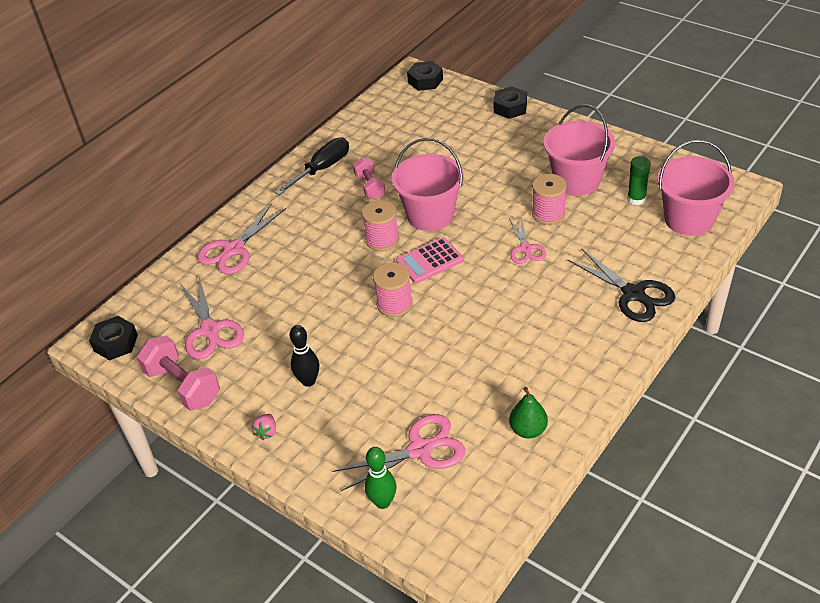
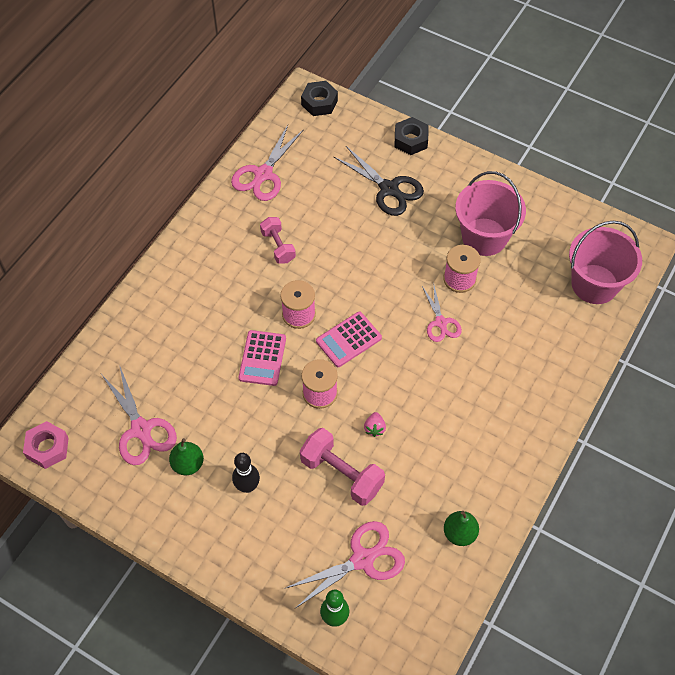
camera: 10 degrees left, 15 degrees up
(116, 343) = (48, 448): black nut -> pink nut
(183, 386) = (125, 496): pink dumbbell -> pink dumbbell (342, 474)
(233, 249) = (149, 329): pink scissors -> pink scissors (263, 174)
(251, 360) = (188, 464): none -> green pear
(266, 432) = (215, 546): pink strawberry -> pink strawberry (374, 428)
(322, 169) = (225, 223): black screwdriver -> none
(341, 274) = (262, 358): none -> pink calculator
(430, 215) = (343, 282): pink bucket -> none
(633, 294) = (546, 375): black scissors -> black scissors (389, 189)
(636, 199) = (543, 259): green glue stick -> none

